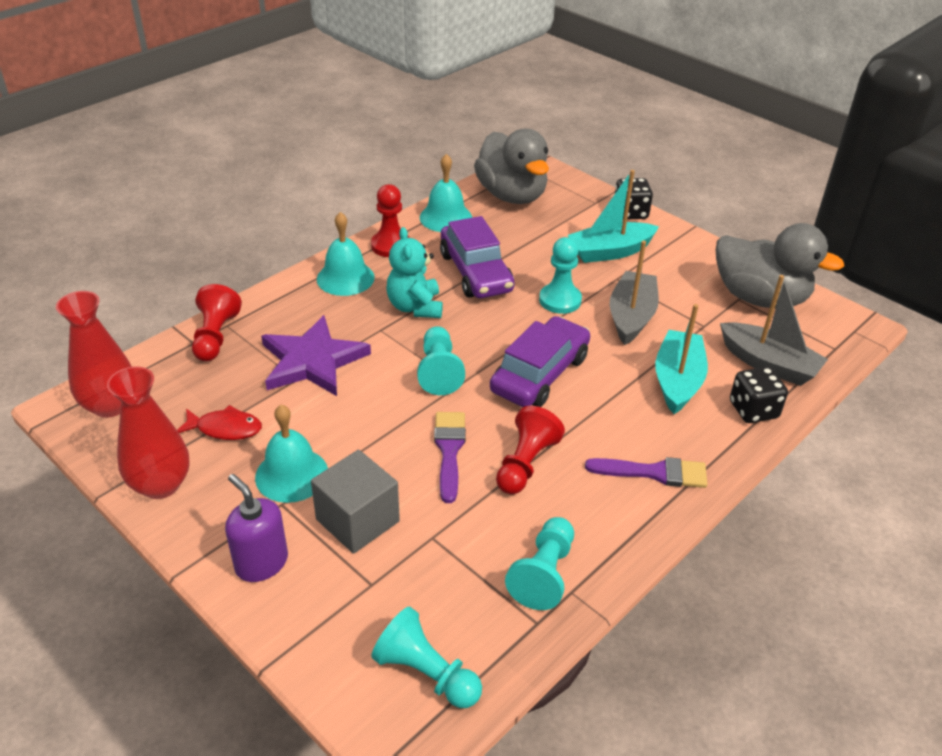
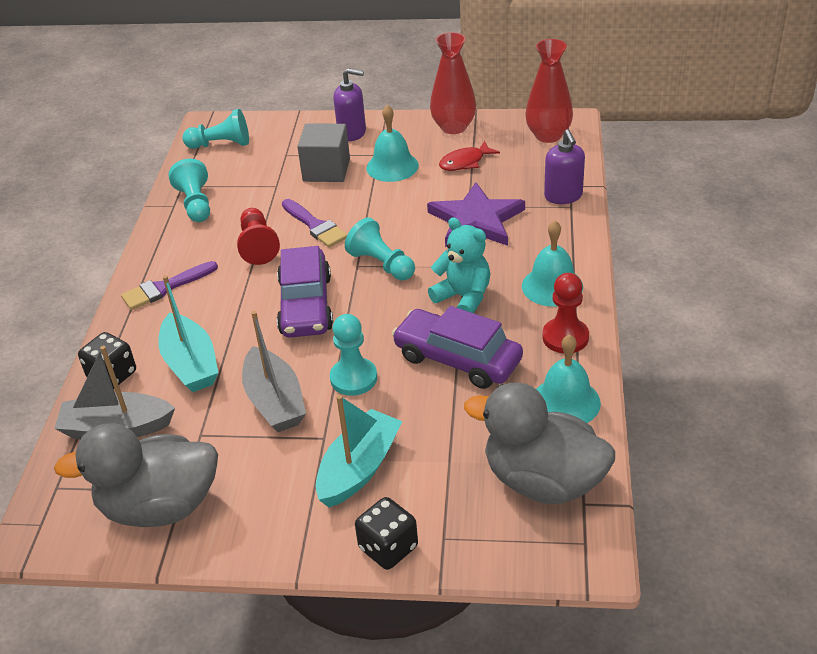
camera: 145 degrees right, 0 degrees up
(215, 336) = (563, 196): red pawn -> purple soap dispenser

